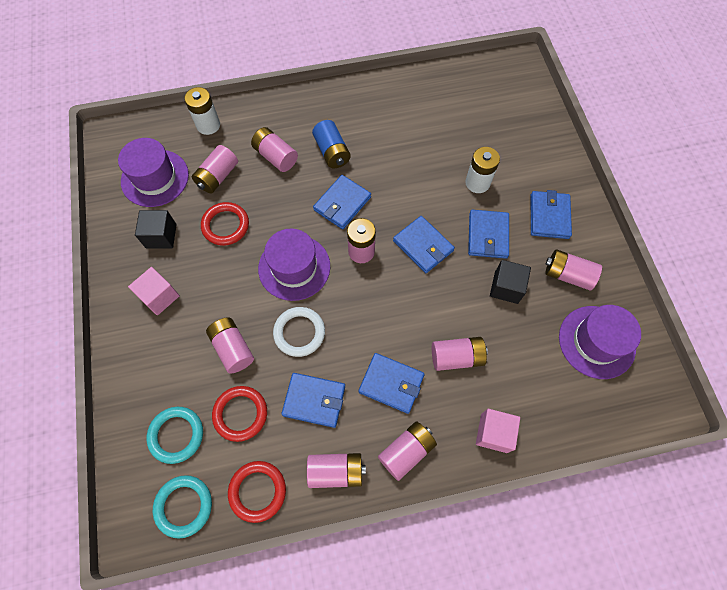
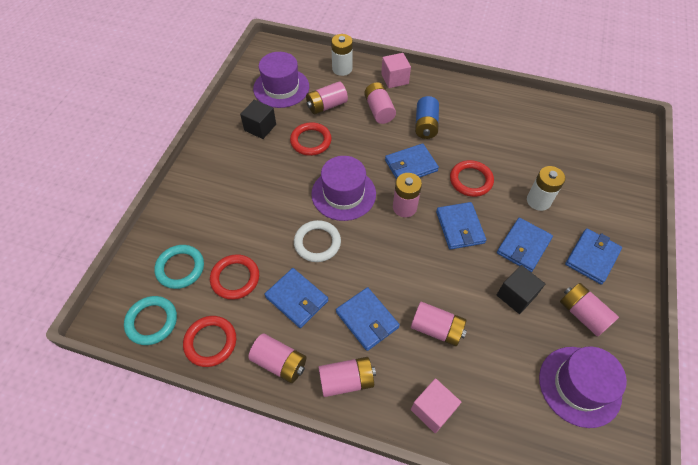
camera: 30 degrees right, 10 degrees down
(159, 296) = (232, 167): pink cube -> pink cube (394, 79)
(233, 348) = (260, 229): pink battery -> none
(407, 191) = (471, 180): none -> red ring

